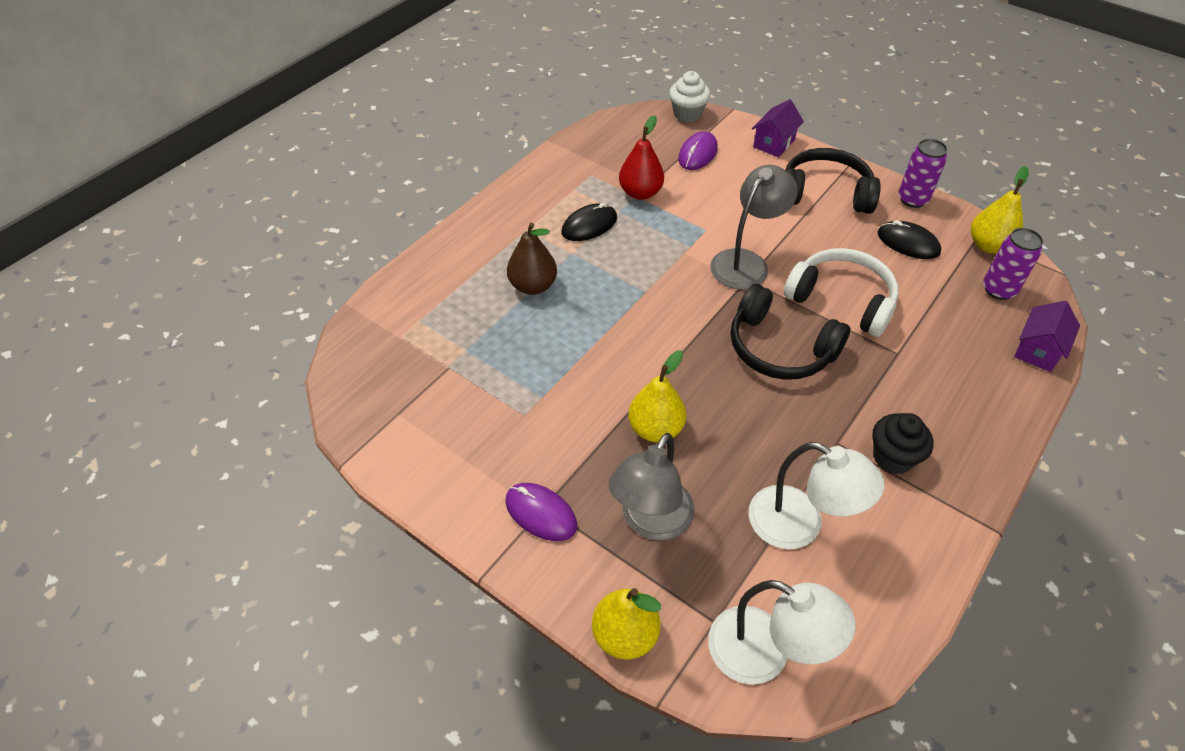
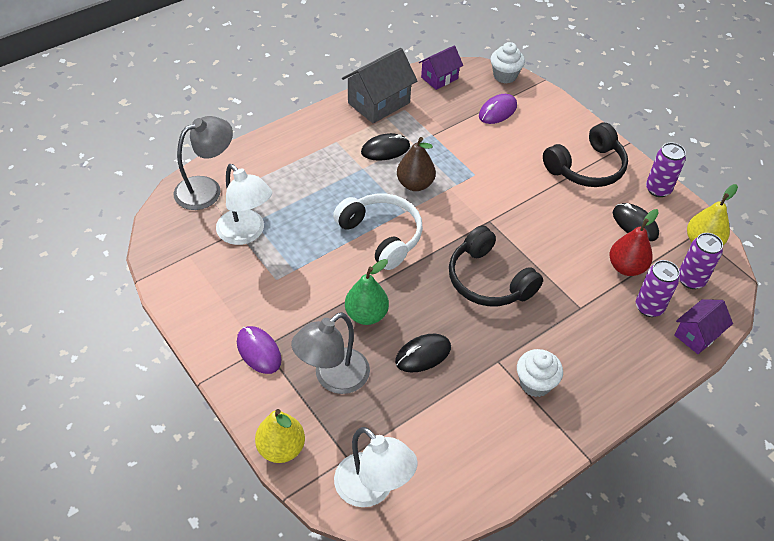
camera: 15 degrees right, 0 degrees up
(533, 286) = (322, 186): brown pear -> brown pear (415, 184)
(557, 174) = (379, 103): none -> grey house
(640, 193) = (437, 132): red pear -> red pear (626, 267)
(655, 429) = (366, 315): yellow pear -> green pear
(746, 262) = (494, 207): grey lamp -> grey lamp (207, 189)
(746, 459) = (423, 354): none -> black mouse
(774, 143) = (564, 116): purple house -> purple house (439, 78)
(799, 525) = (440, 411): white lamp -> white lamp (246, 233)
(825, 193) = (586, 167): black headphones -> black headphones turned 120 degrees clockwise
(841, 300) = (556, 256): white headphones -> white headphones (381, 236)
(893, 457) = (535, 383): black cupcake -> white cupcake
(971, 332) = (649, 307): none -> purple can

